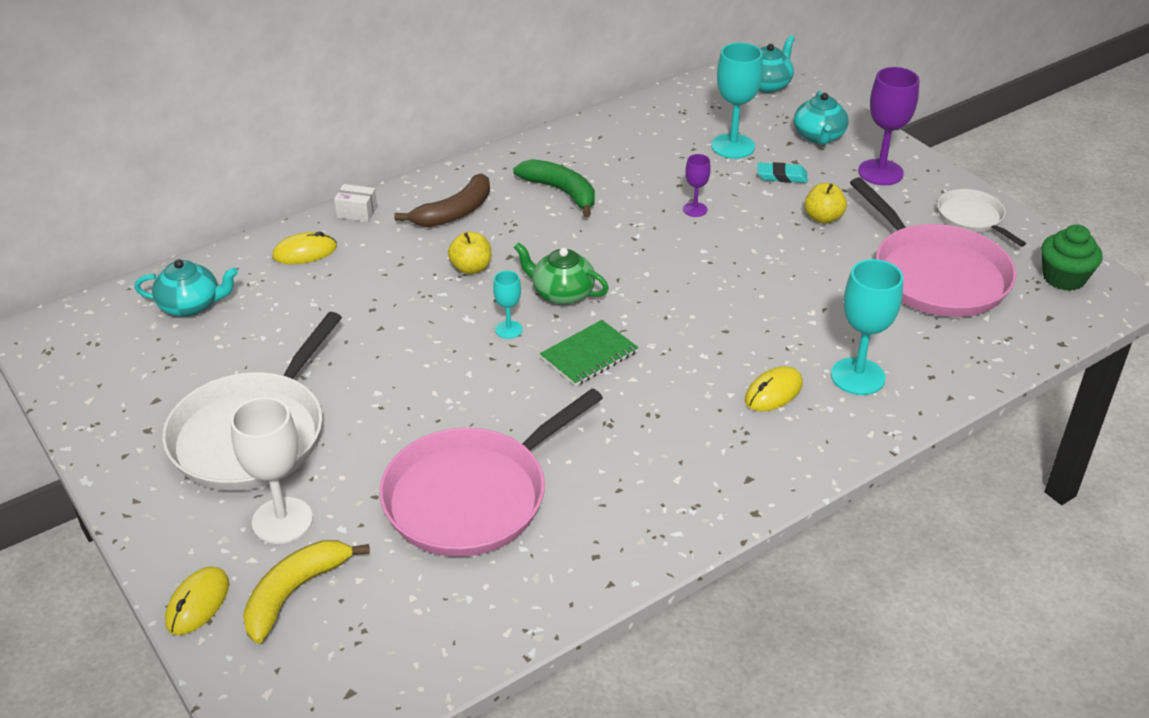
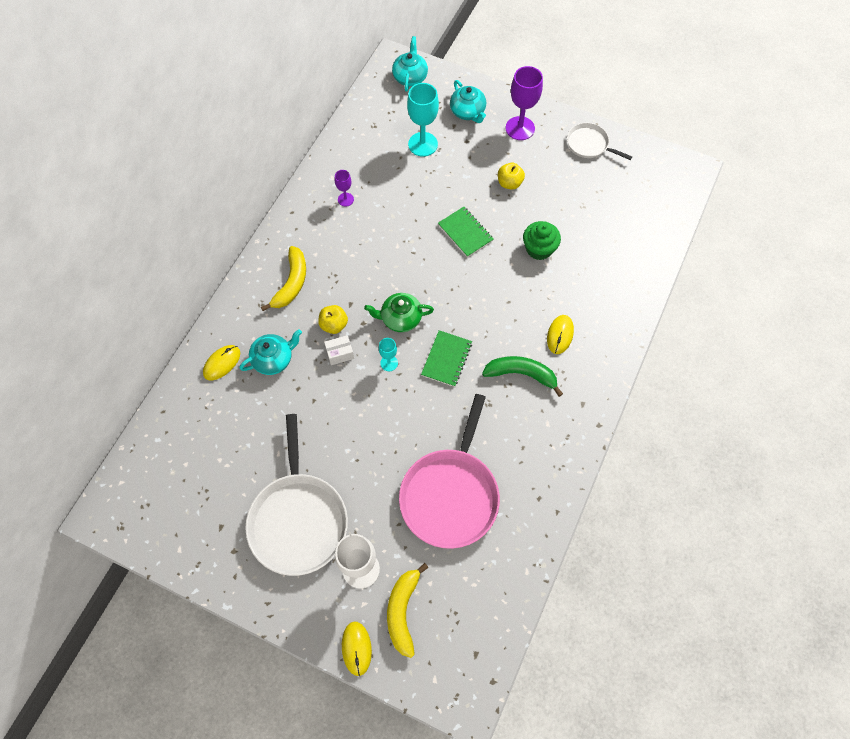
camera: 30 degrees left, 25 degrees up
(191, 305) = (183, 443): turquoise teapot -> turquoise teapot (273, 359)
(357, 212) = (230, 313): white box -> white box (340, 353)
(454, 212) = (291, 283): brown banana -> yellow banana
(561, 192) = (345, 233): green banana -> green banana (521, 374)
(695, 209) = (433, 211): purple goblet -> purple goblet (345, 199)
(721, 244) = (465, 233): none -> green notebook
(781, 176) = (466, 158): turquoise eraser -> none
(857, 376) = (596, 301): turquoise goblet -> none
(935, 275) = (594, 201): pink pan -> none
(1064, 278) = (659, 171): green cupcake -> green cupcake (539, 249)

